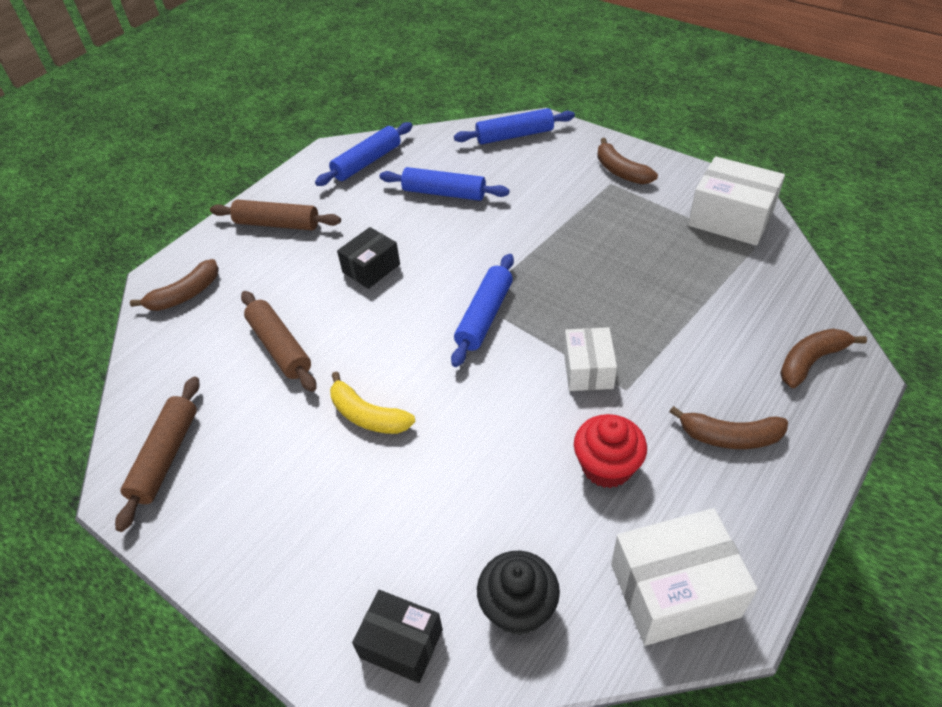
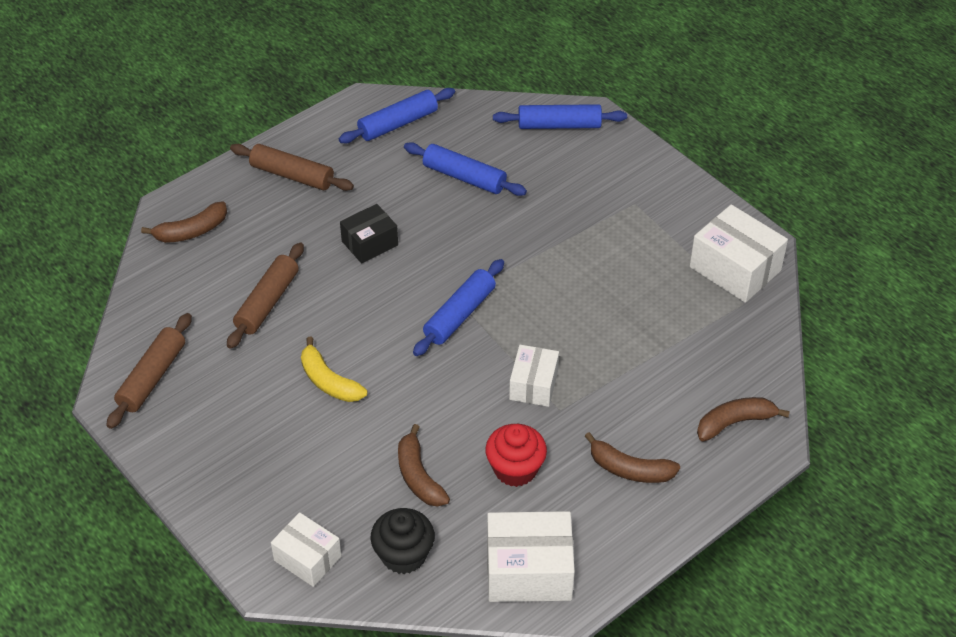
camera: 10 degrees right, 0 degrees up
(280, 347) = (267, 302): brown rolling pin -> brown rolling pin turned 45 degrees clockwise
(401, 643) = (307, 558): black box -> white box
(620, 171) = (650, 192): brown banana -> brown banana (418, 476)

